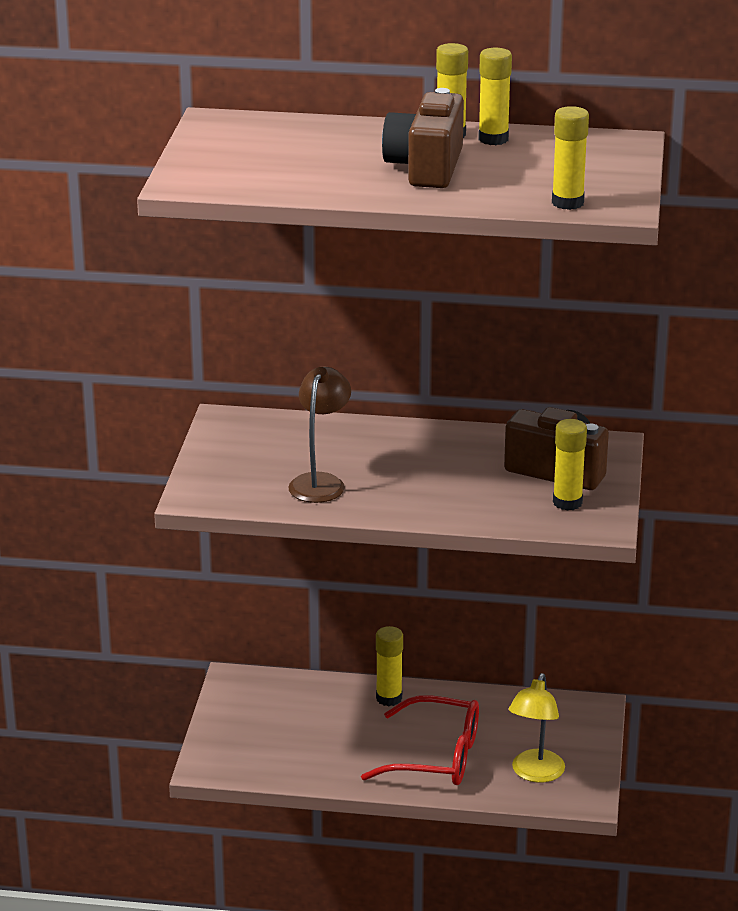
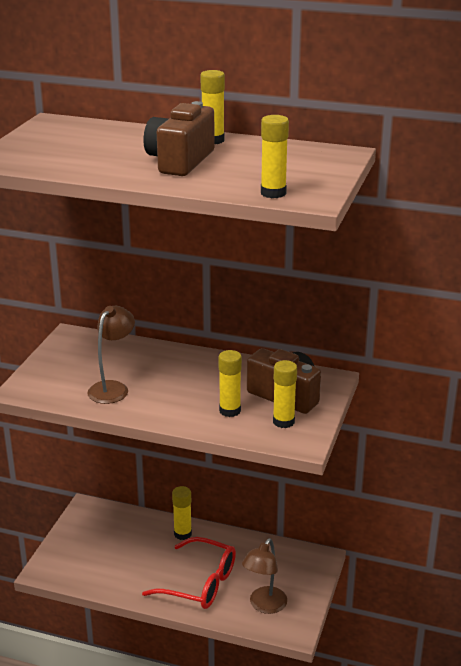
camera: 10 degrees right, 0 degrees up
(493, 139) = (242, 145): yellow glue stick -> yellow glue stick (230, 410)
(535, 774) = (264, 606): yellow lamp -> brown lamp

